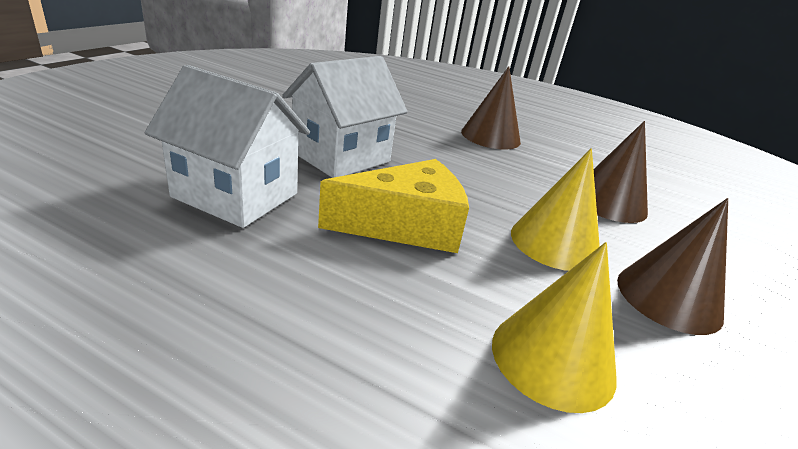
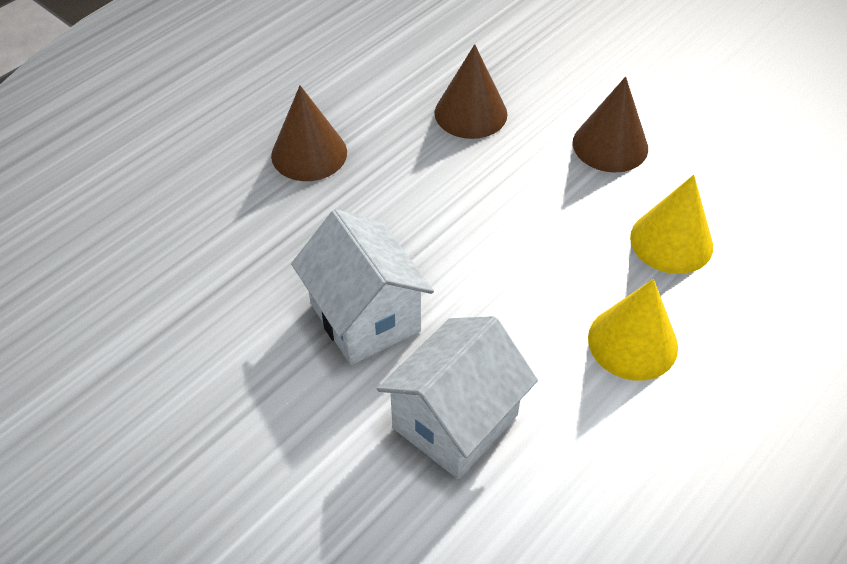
camera: 70 degrees left, 20 degrees up
(405, 225) = (512, 286): yellow cheese -> none
(554, 243) = (539, 185): yellow cone -> yellow cone (632, 342)

